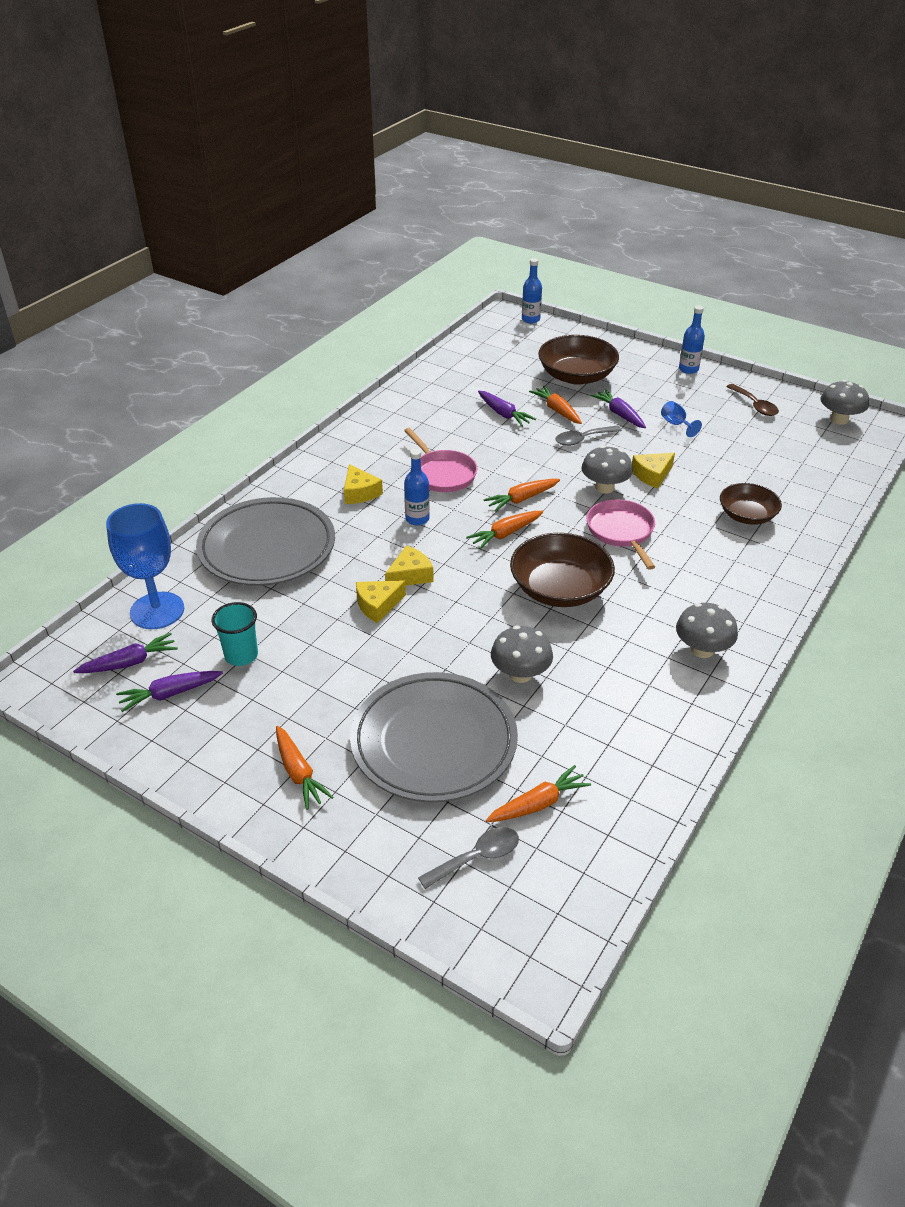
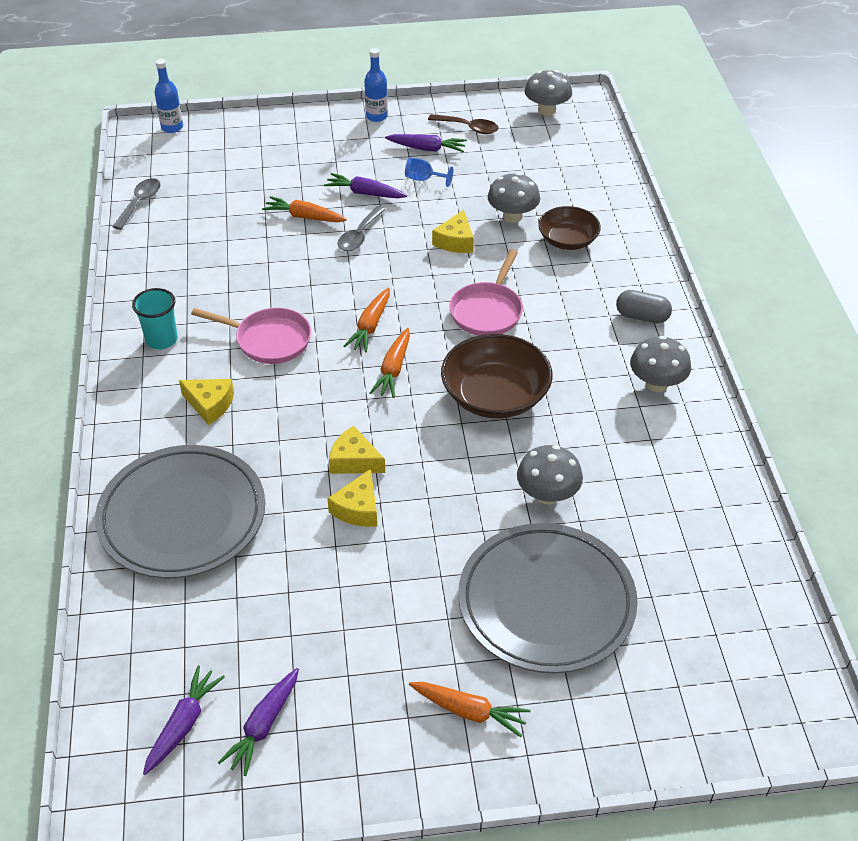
camera: 40 degrees left, 5 degrees up
(157, 611) = (146, 653): blue goblet -> none
(241, 655) = (287, 641): turquoise cup -> turquoise cup (161, 340)
(410, 575) = (354, 461): yellow cheese -> yellow cheese turned 75 degrees counterclockwise
(417, 519) = (297, 400): blue bottle -> none
(476, 858) = (684, 675): grey spoon -> grey spoon (140, 203)
(503, 414) = (258, 245): purple carrot -> purple carrot (426, 149)
(537, 804) = (679, 597): orange carrot -> none
(576, 376) = (283, 171): brown bowl -> none
(604, 487) = (429, 275): grey mushroom -> grey mushroom (512, 216)
(621, 532) = (487, 311): pink pan -> pink pan turned 105 degrees counterclockwise
(747, 598) = (642, 317): none -> grey capsule

